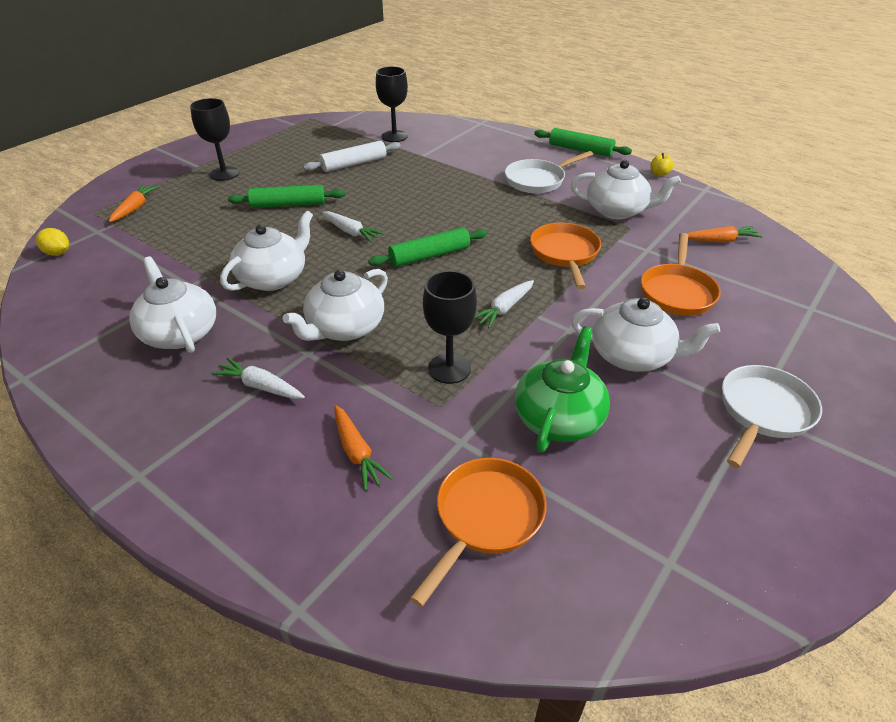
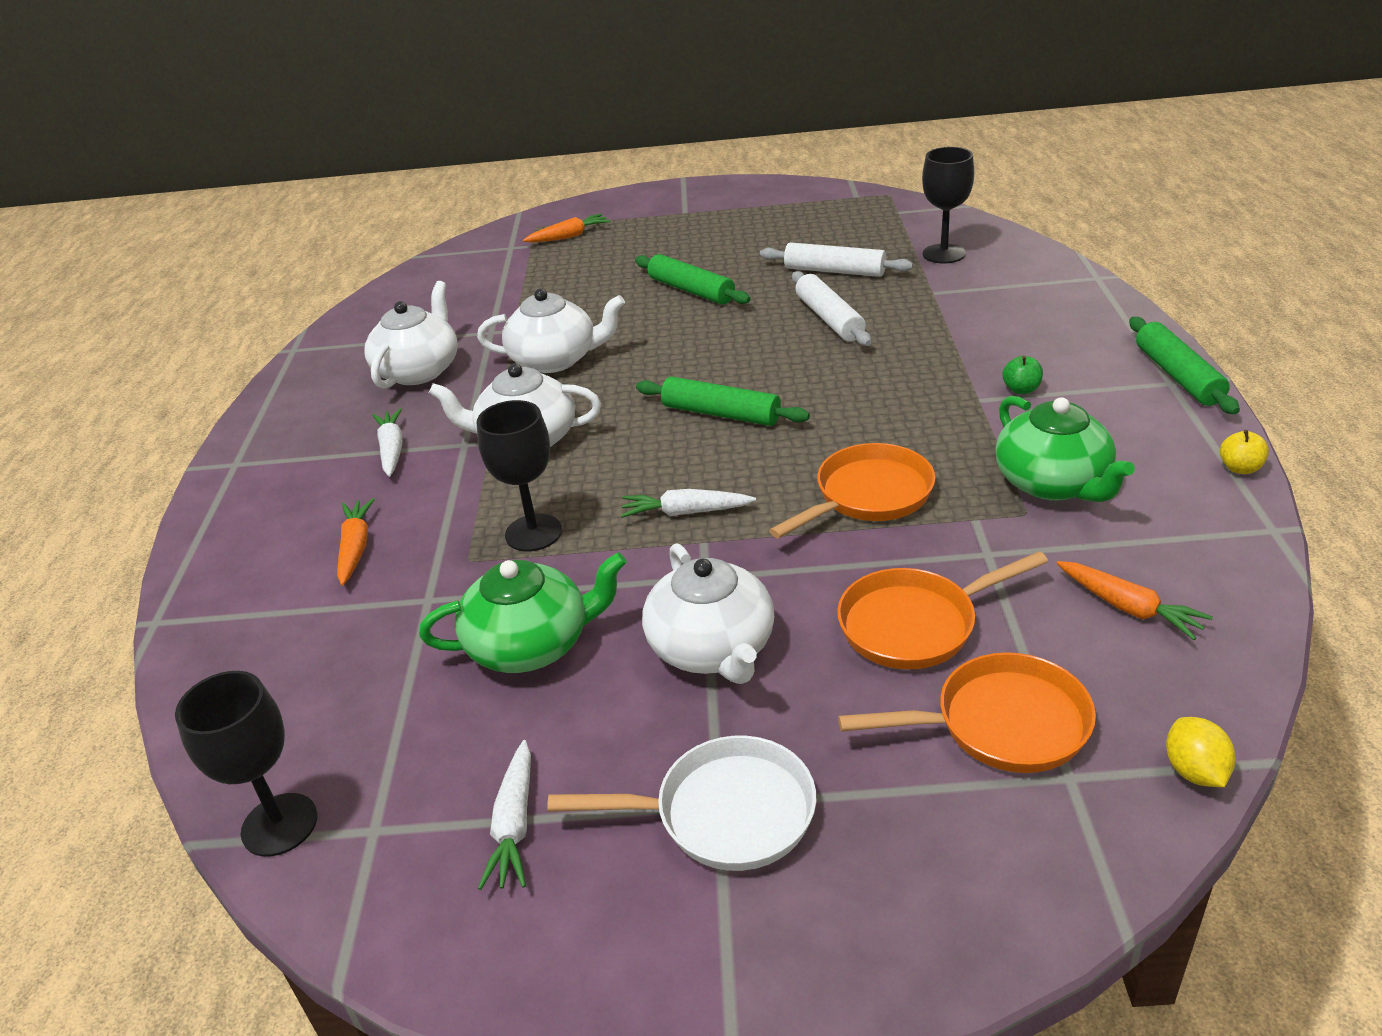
camera: 55 degrees right, 5 degrees down
(58, 253) = (458, 255): yellow lemon -> yellow lemon (1194, 771)
(224, 174) = (693, 231): black goblet -> black goblet (279, 825)
(351, 232) = (695, 348): white carrot -> white carrot (514, 824)
(357, 452) = (355, 548): orange carrot -> orange carrot turned 150 degrees clockwise
(396, 187) = (829, 319): none -> white rolling pin
(486, 518) = (335, 669): orange pan -> orange pan (1001, 724)
(538, 180) = (1021, 389): white pan -> green apple
(617, 211) = (1053, 483): white teapot -> green teapot

